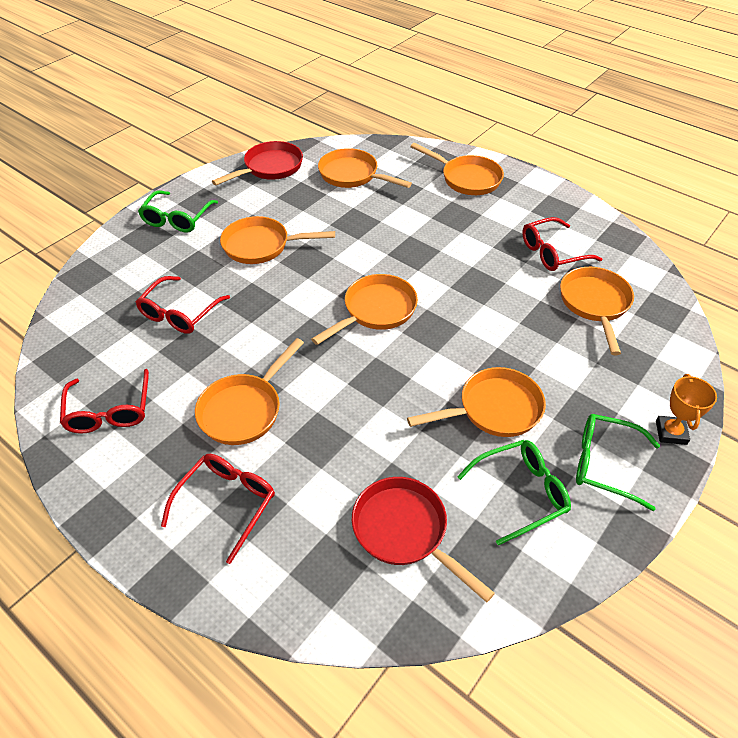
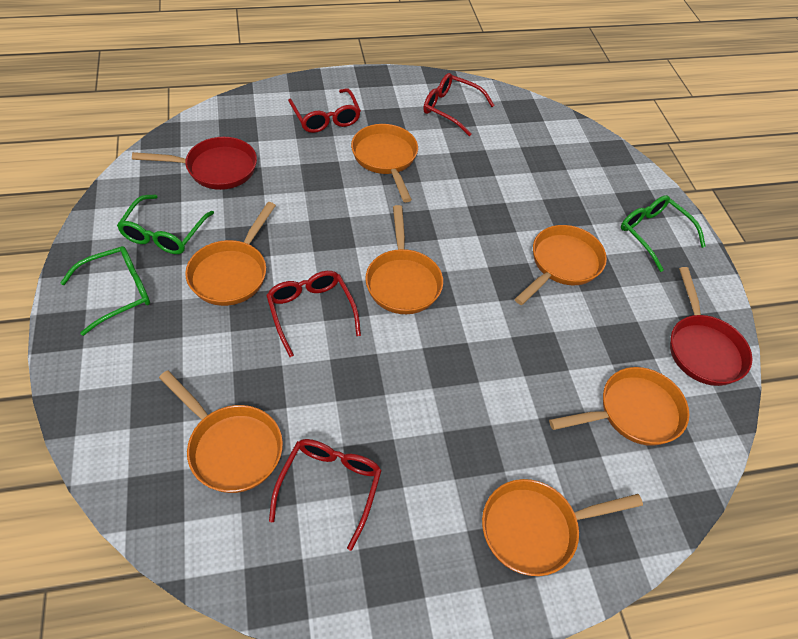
camera: 125 degrees right, 5 degrees up
(180, 313) = (516, 176): red glasses -> red glasses (311, 312)
(671, 432) = (77, 357): orange trophy -> none

